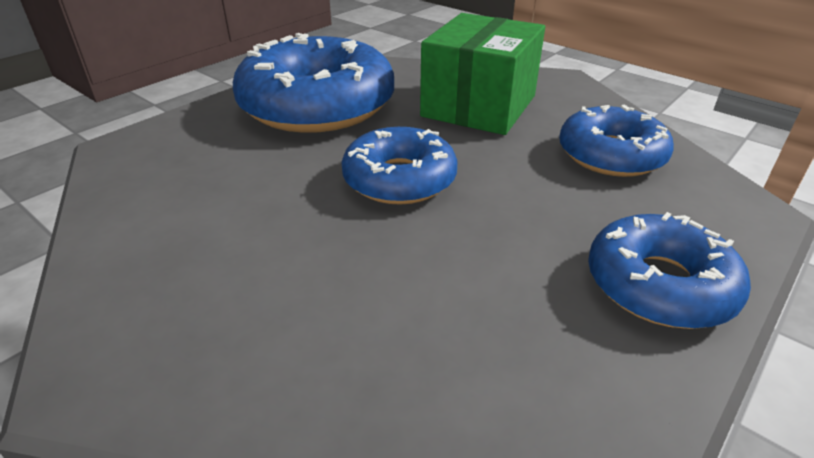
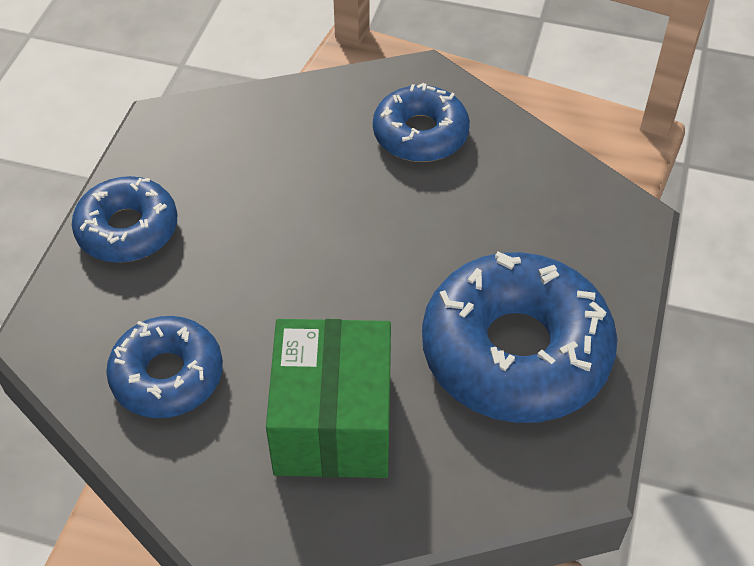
camera: 155 degrees right, 15 degrees up
(399, 179) = (353, 266): blue donut -> blue donut (420, 134)

